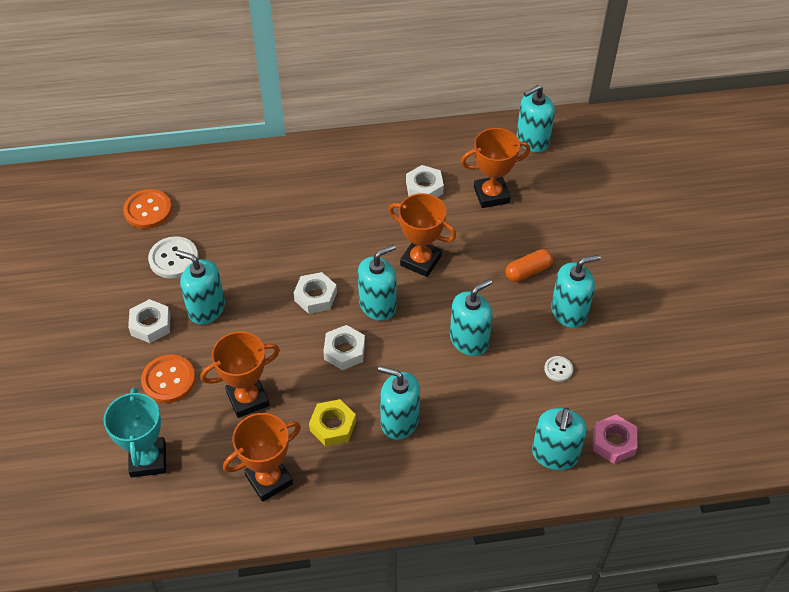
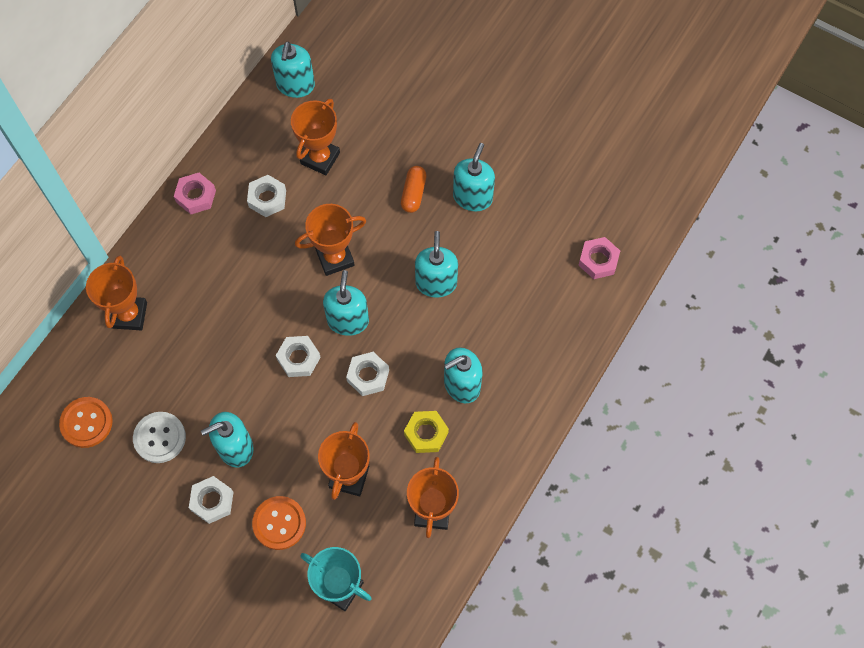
camera: 50 degrees left, 15 degrees up
(252, 176) = (129, 315): none -> orange trophy
(382, 148) = (196, 196): none -> pink nut
(555, 454) = (575, 305): turquoise soap dispenser -> none
(558, 369) = (512, 245): white button -> none

